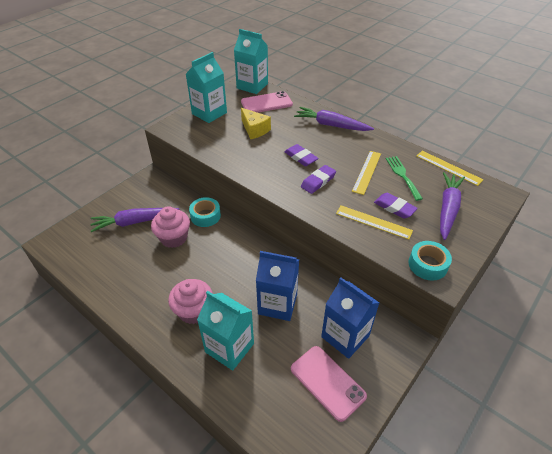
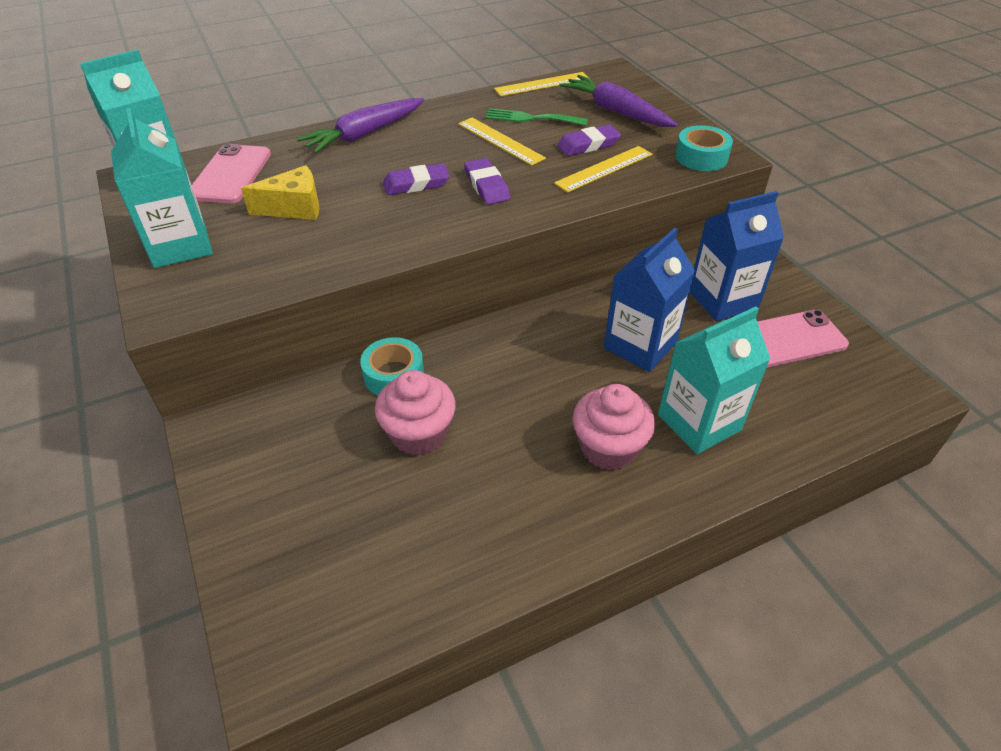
camera: 65 degrees left, 0 degrees up
(134, 222) = (328, 487): purple carrot -> none

